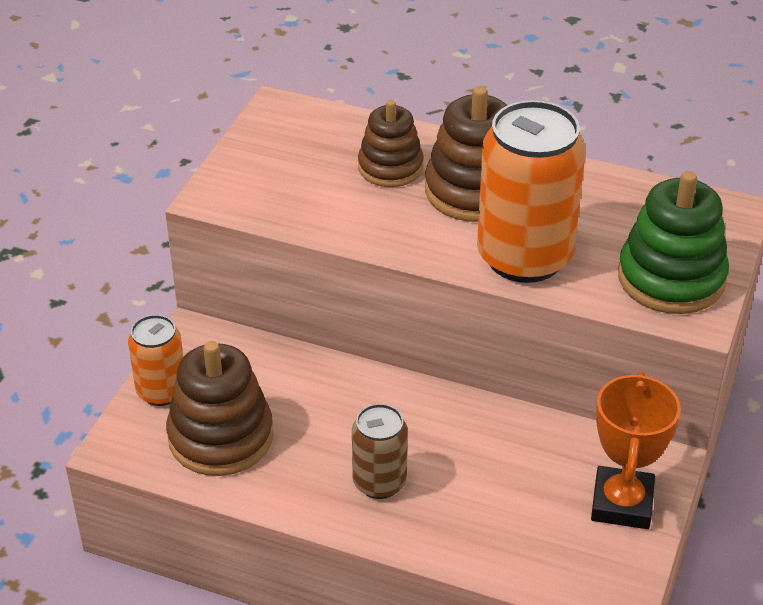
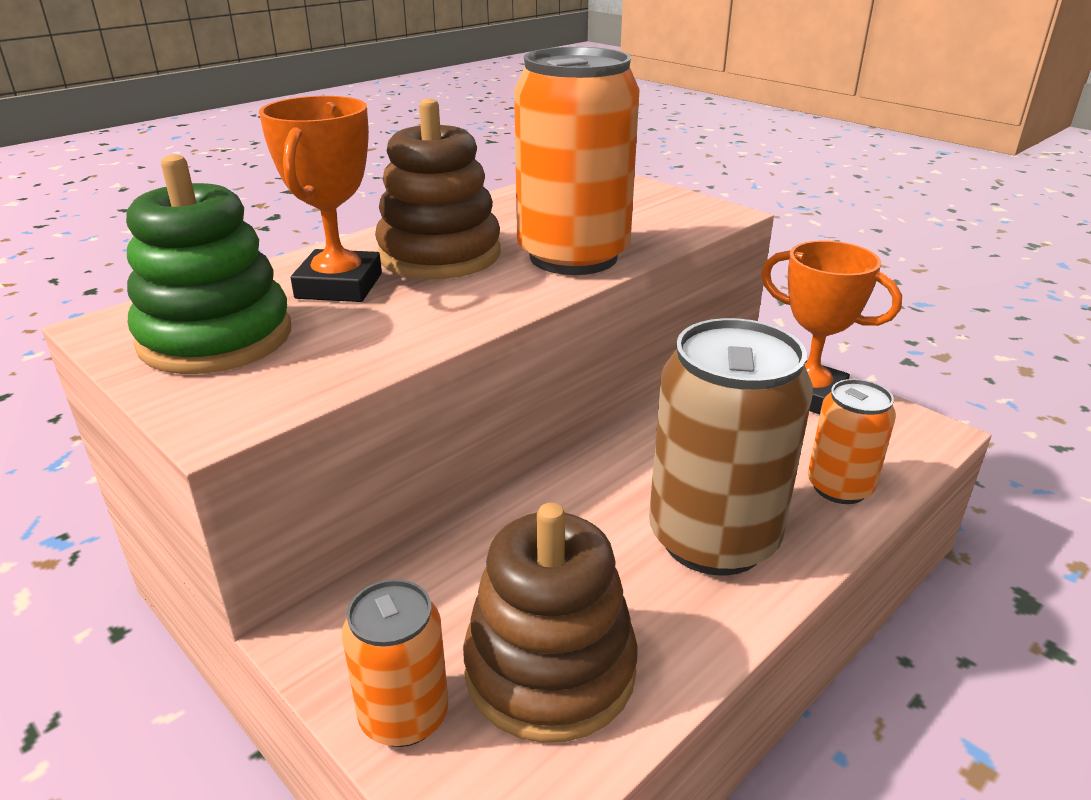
camera: 65 degrees left, 10 degrees down
(379, 482) = (713, 539): brown can -> brown can, size x1.83
(390, 167) = (339, 286): brown stacking toy -> orange trophy
(488, 544) = (839, 487): none -> orange can
(671, 278) = (661, 210): green stacking toy -> green stacking toy (216, 338)

